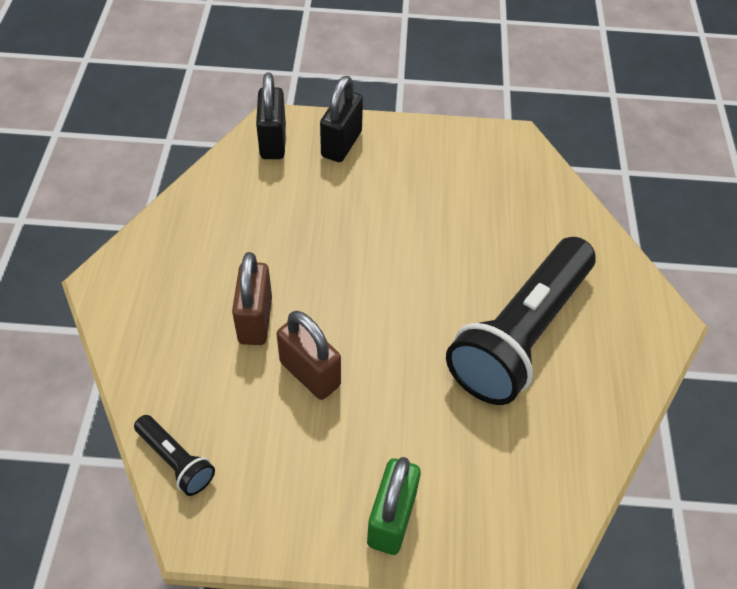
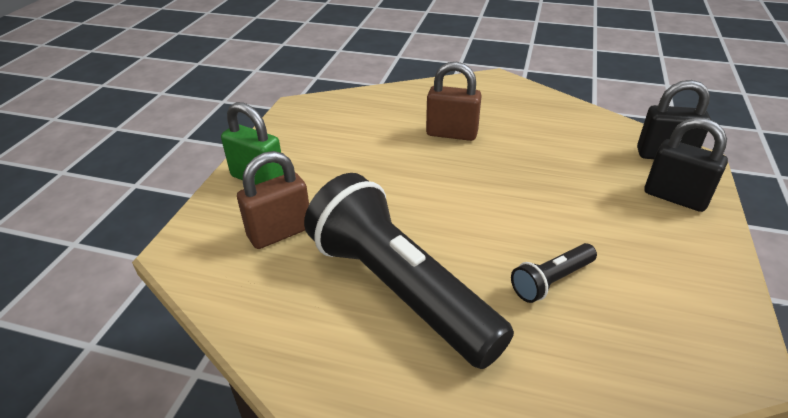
camera: 105 degrees right, 15 degrees down
(176, 461) = (347, 100): black flashlight -> black flashlight (551, 281)
(310, 374) = (395, 154): brown padlock -> brown padlock (280, 232)

